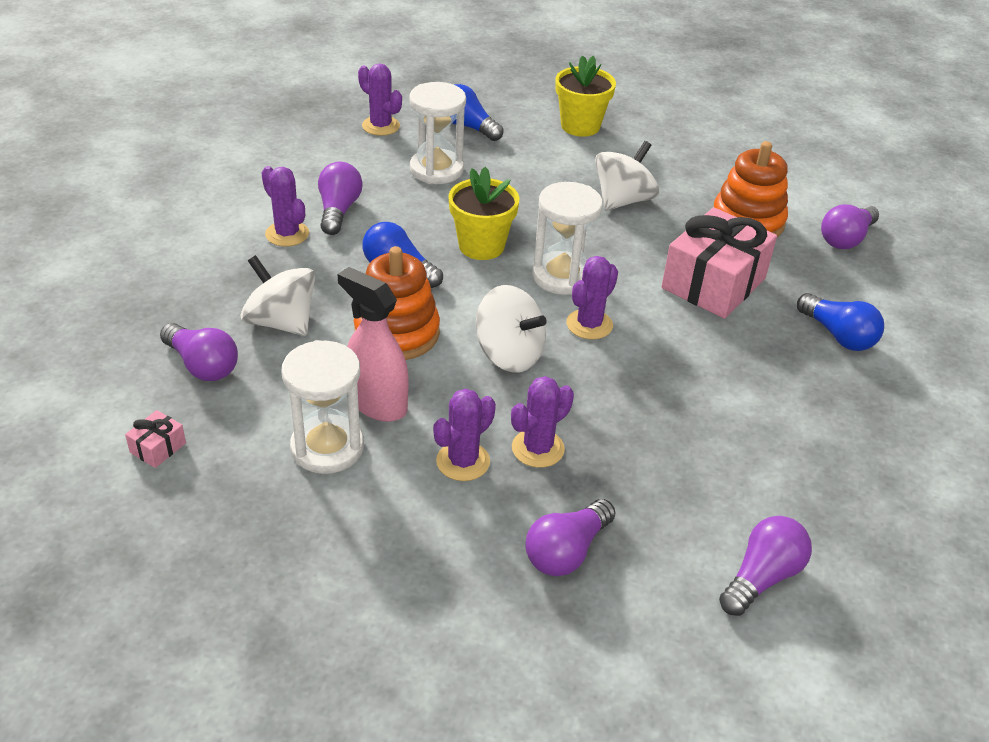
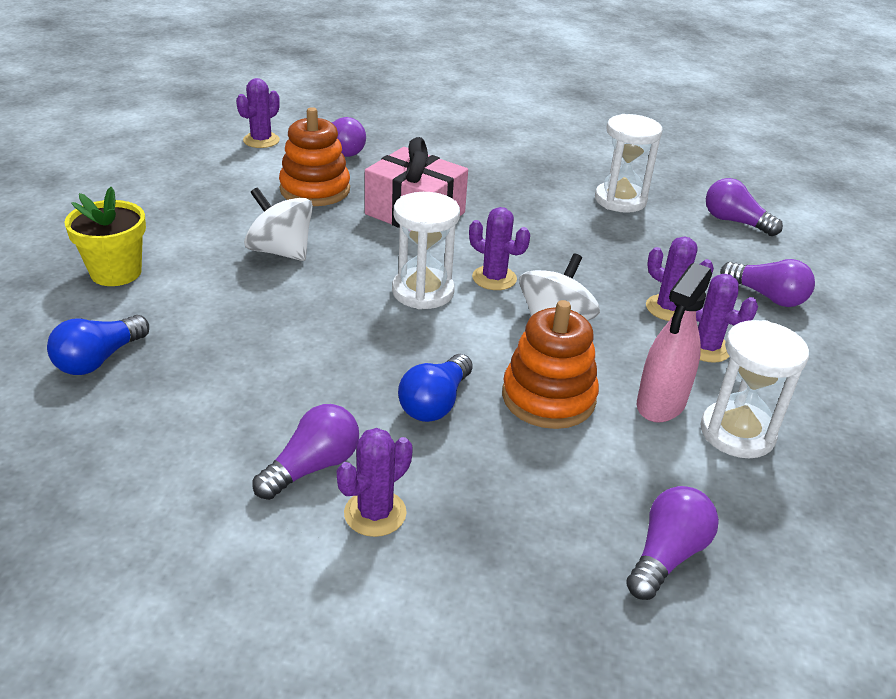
camera: 95 degrees left, 5 degrees down
(158, 448) = (814, 569): pink gift -> none
(281, 322) = (562, 493): white spinning top -> none
(338, 210) = (312, 467): purple light bulb -> purple light bulb turned 135 degrees clockwise
(381, 126) = (80, 443): purple cactus -> purple cactus (261, 140)
(436, 170) = (210, 383): white hourglass -> white hourglass (620, 200)
(481, 246) = (378, 343): yellow flower pot -> none
(838, 335) = (470, 169): blue light bulb -> none

